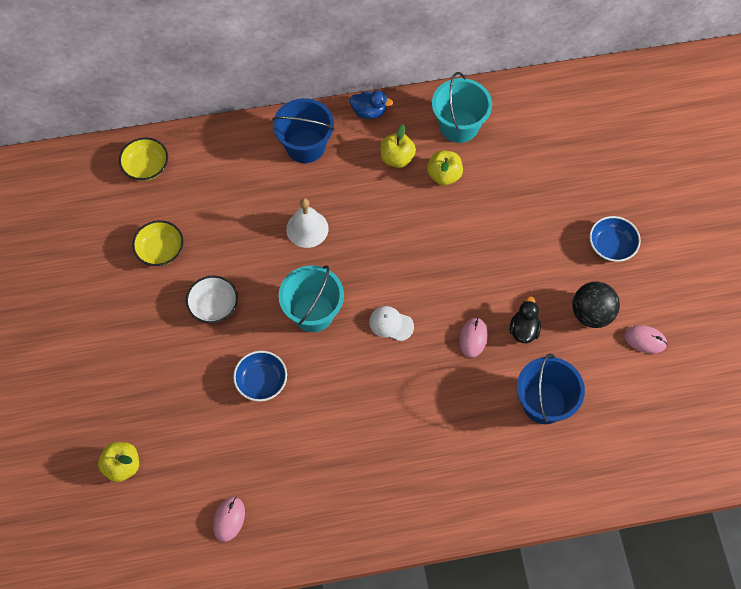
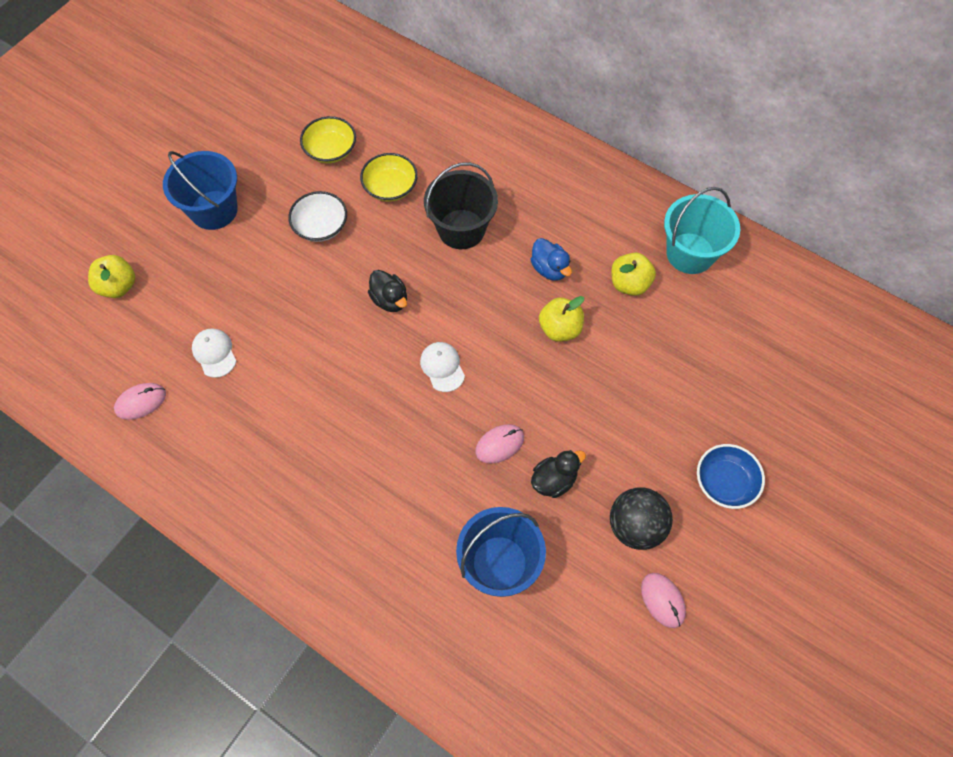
camera: 45 degrees right, 0 degrees up
(146, 166) = (392, 80): yellow bowl -> yellow bowl (390, 187)
(240, 446) = (214, 353): none -> white cap
(261, 381) = (288, 317): blue bowl -> none
(305, 146) = (534, 163): blue bucket -> blue bucket (214, 210)
(307, 228) = (461, 229): white bell -> black bucket
(313, 312) = (390, 300): turquoise bucket -> black duck
(369, 112) = (620, 178): blue duck -> blue duck (549, 269)
(397, 158) = (602, 235): yellow apple -> yellow apple (560, 329)

